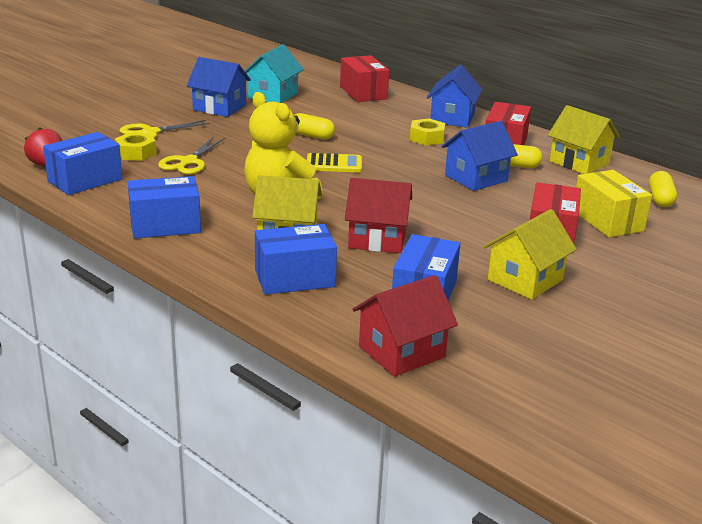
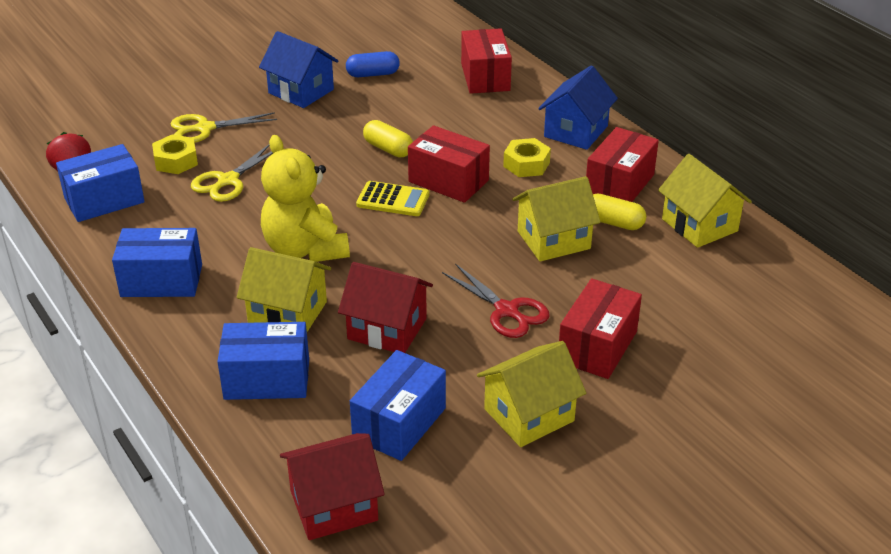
camera: 15 degrees right, 10 degrees up
(273, 95) = (373, 74): turquoise house -> blue capsule
(372, 151) = (448, 181): none -> red box
(467, 221) = (507, 311): none -> red scissors
(476, 178) = (554, 240): blue house -> yellow house
(607, 220) = (682, 330): yellow box -> none
(660, 199) = (771, 300): yellow capsule -> none

